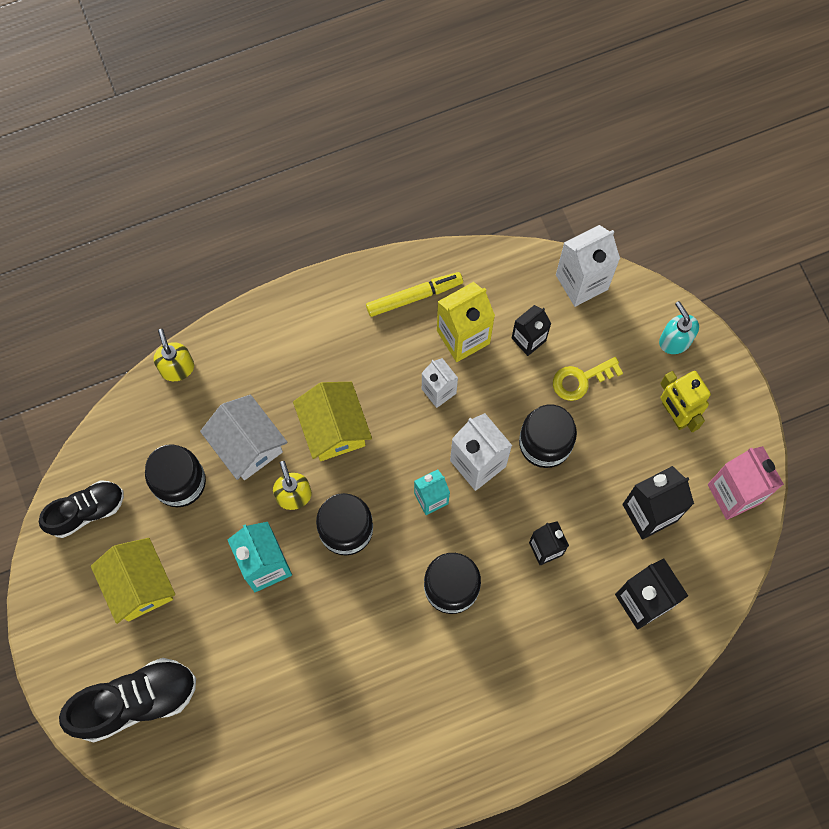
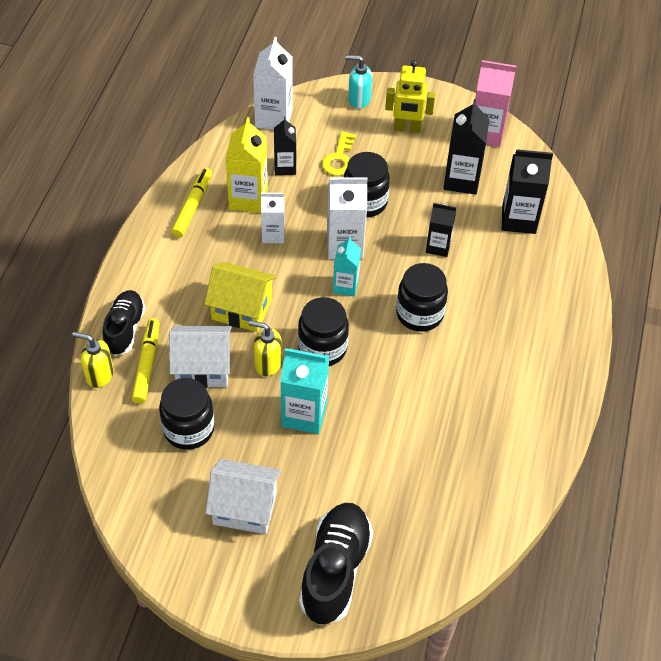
camera: 55 degrees left, 20 degrees down
(86, 511) = (151, 507): black shoe -> black shoe (125, 329)
(139, 585) = (245, 508): yellow house -> white house
(216, 396) = (146, 364): none -> yellow marker

